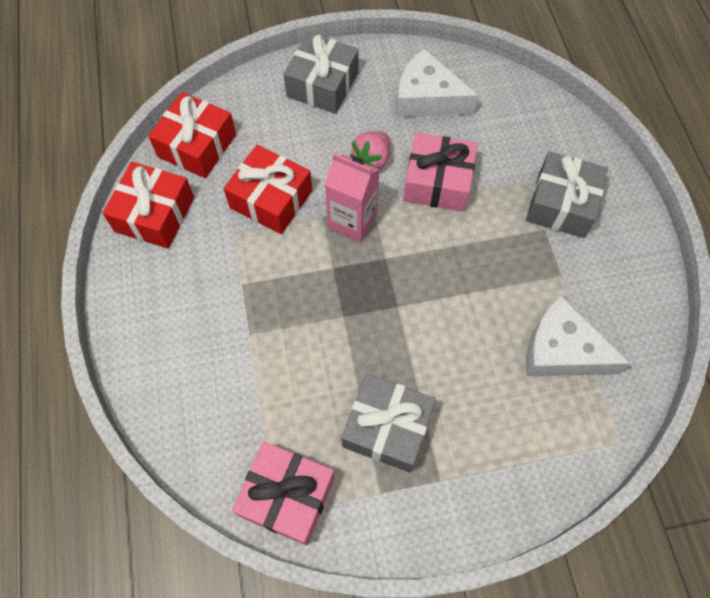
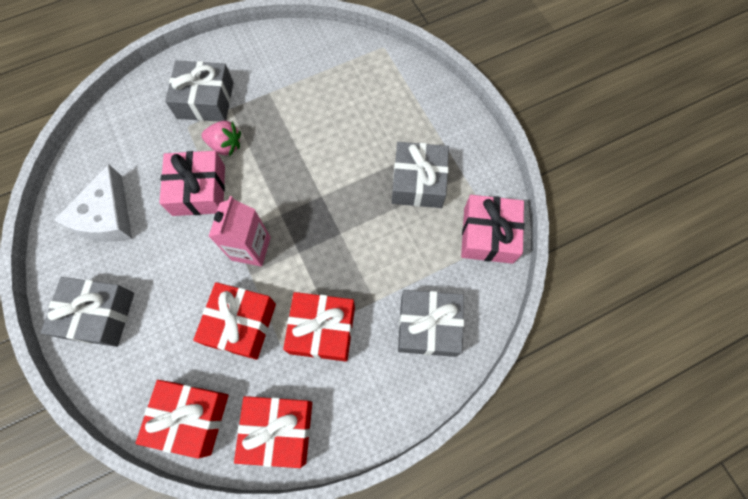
camera: 105 degrees left, 5 degrees up
(199, 384) = (428, 326): none -> grey gift
(237, 273) = (322, 330): none -> red gift
(372, 159) = (183, 248): pink strawberry -> pink strawberry (225, 145)
(561, 350) = (329, 86): white cheese -> none

